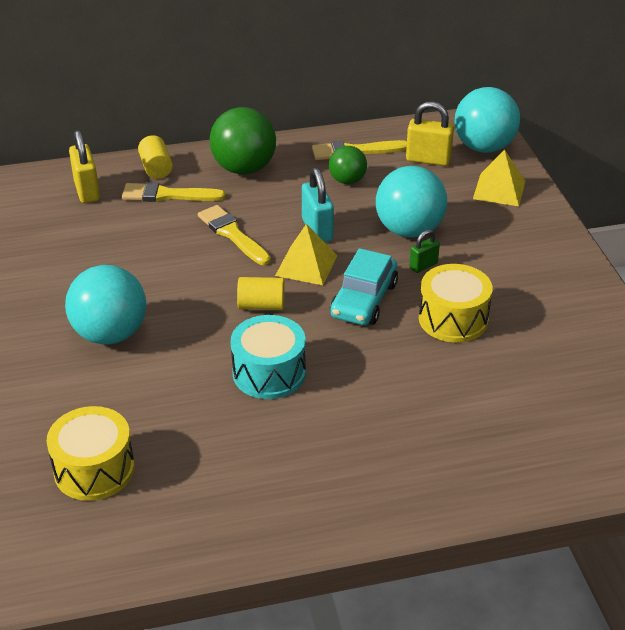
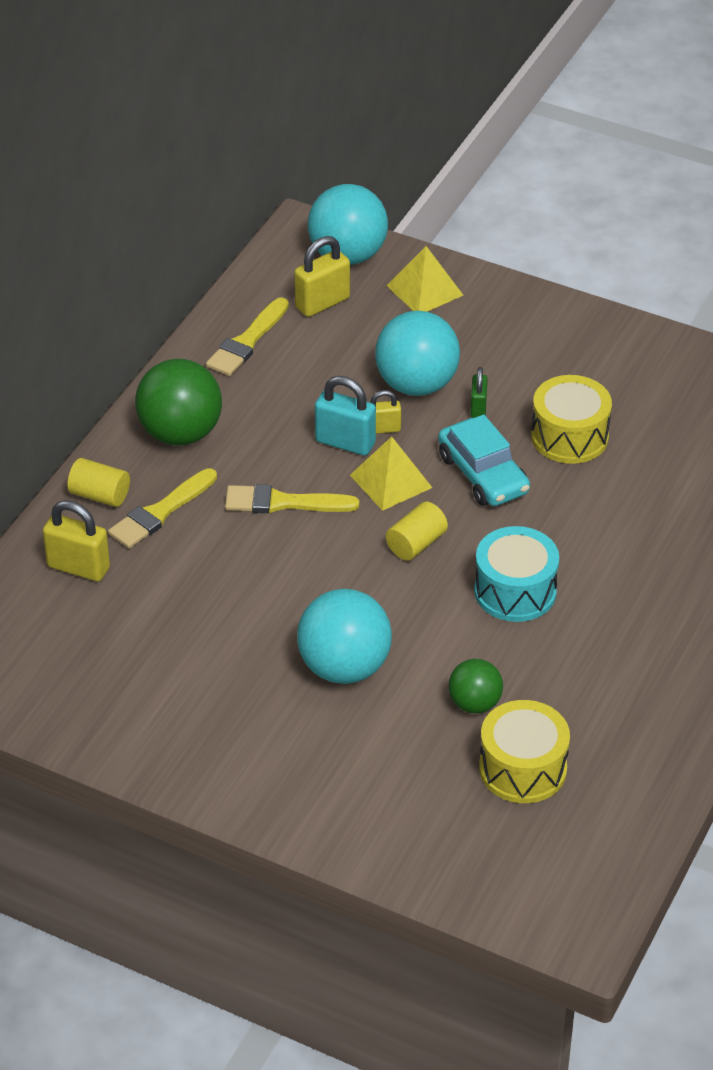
camera: 50 degrees left, 5 degrees up
(347, 180) = (290, 376): green ball -> green ball (474, 703)
(350, 238) = (383, 429): none -> yellow padlock

